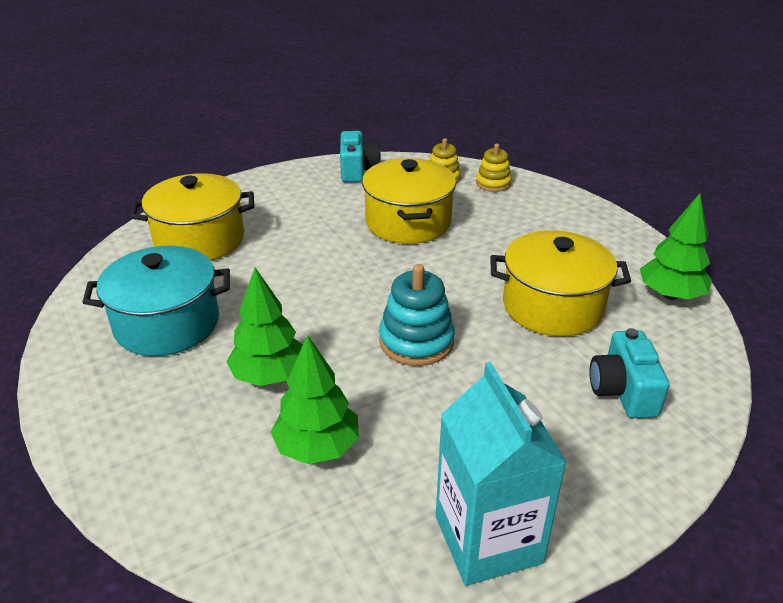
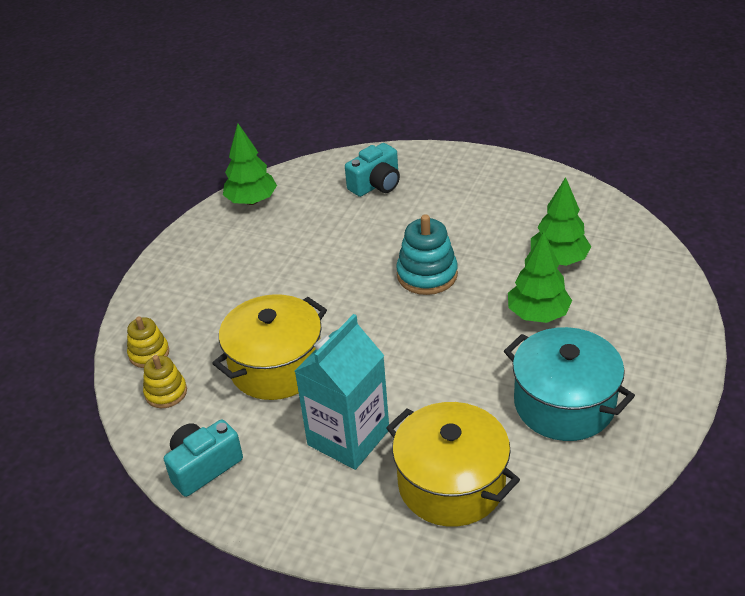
camera: 125 degrees left, 5 degrees up
(488, 539) = (532, 182): turquoise carton -> turquoise carton (348, 437)
(553, 306) = (319, 239): yellow pot -> none

